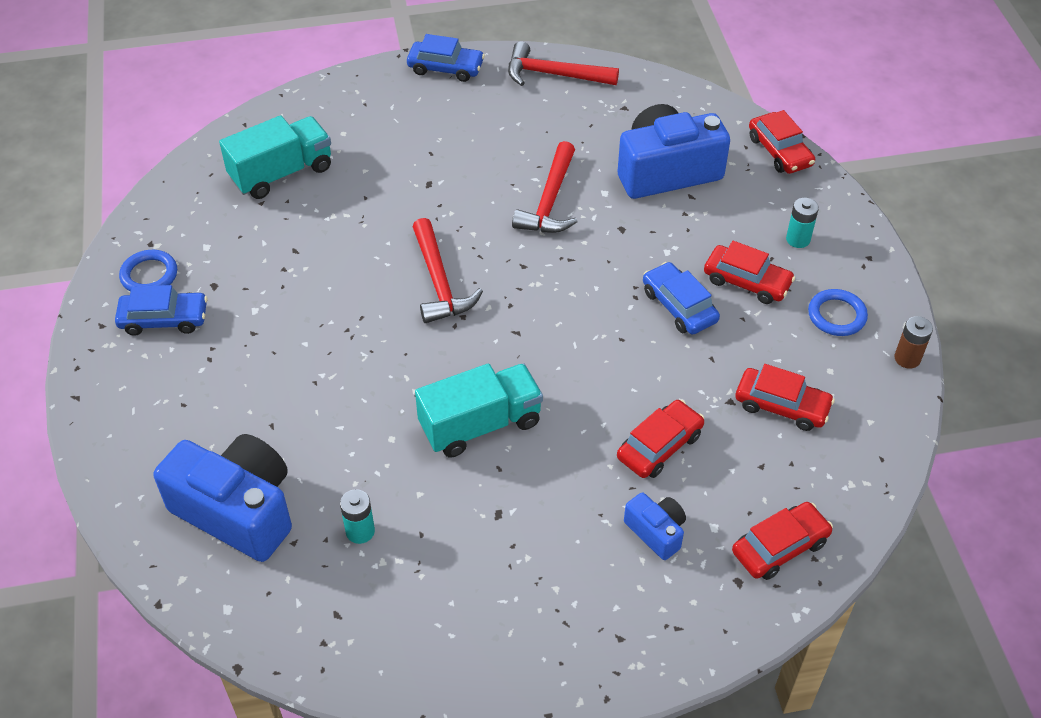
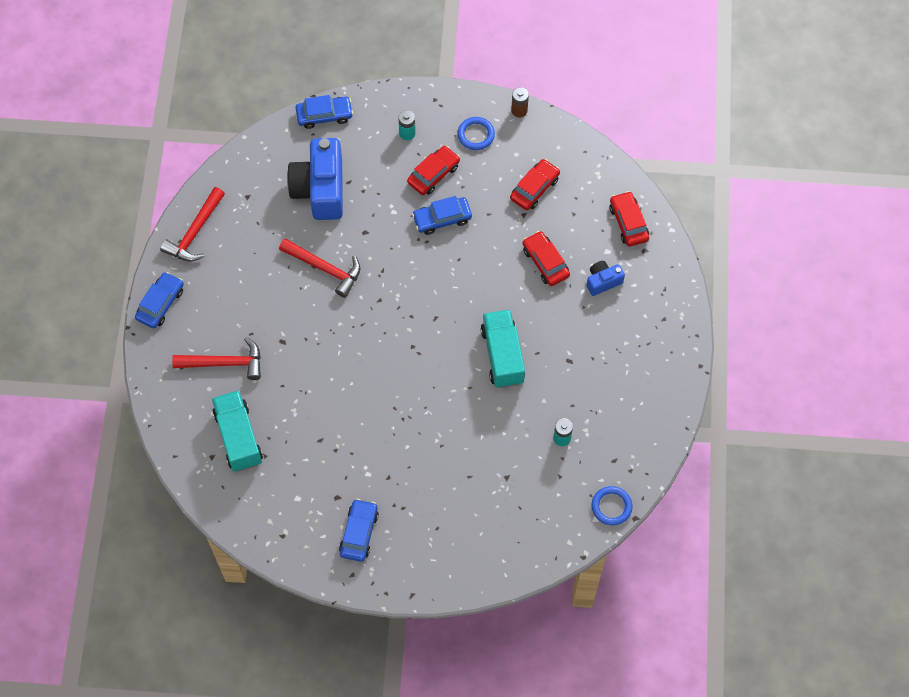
camera: 75 degrees left, 15 degrees up
(149, 275) = (314, 539): blue ring -> blue ring (611, 506)
(237, 511) = (529, 505): blue camera -> none
(439, 282) = (378, 354): red hammer -> red hammer (224, 363)
(779, 151) = (324, 115): red car -> blue car

